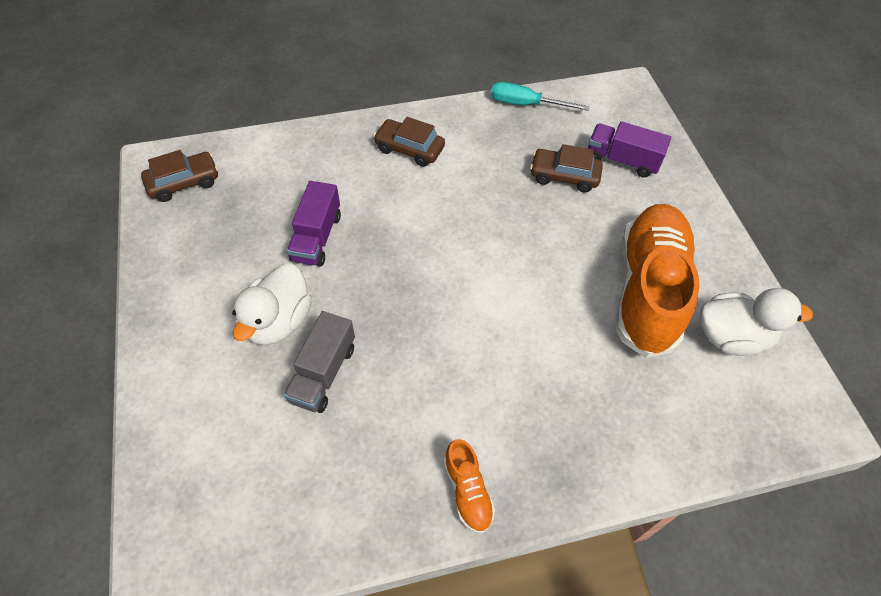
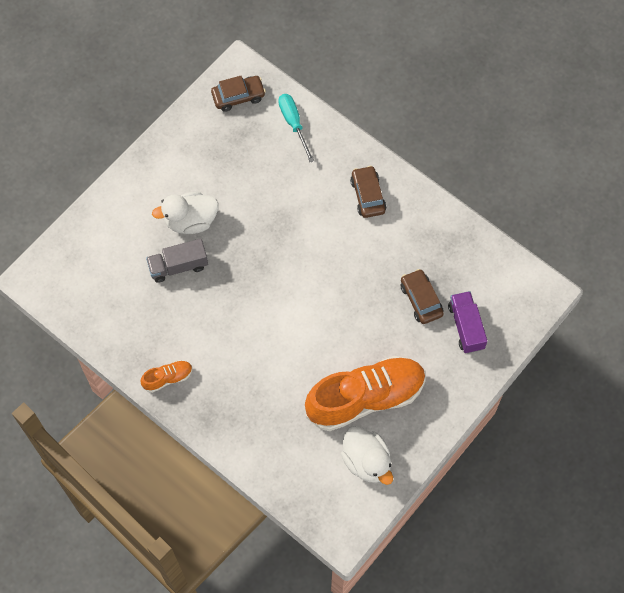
camera: 55 degrees right, 10 degrees up
(184, 183) = (238, 96): brown car -> brown car turned 45 degrees counterclockwise
(317, 237) = (258, 197): purple truck -> none
(467, 491) = (168, 378): orange shoe -> orange shoe turned 150 degrees counterclockwise
(526, 104) = (469, 237): turquoise screwdriver -> turquoise screwdriver (293, 124)

